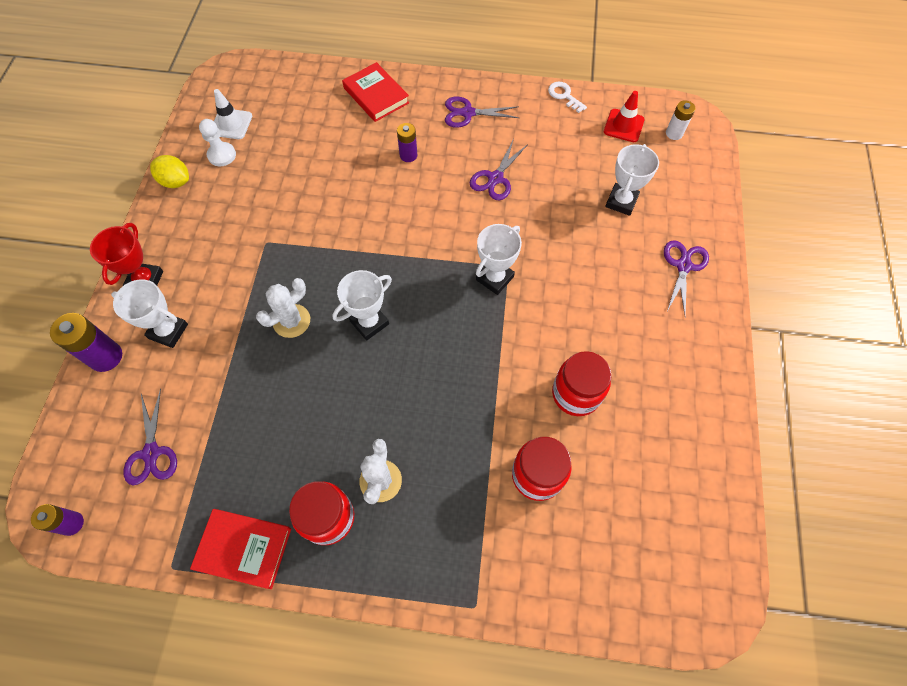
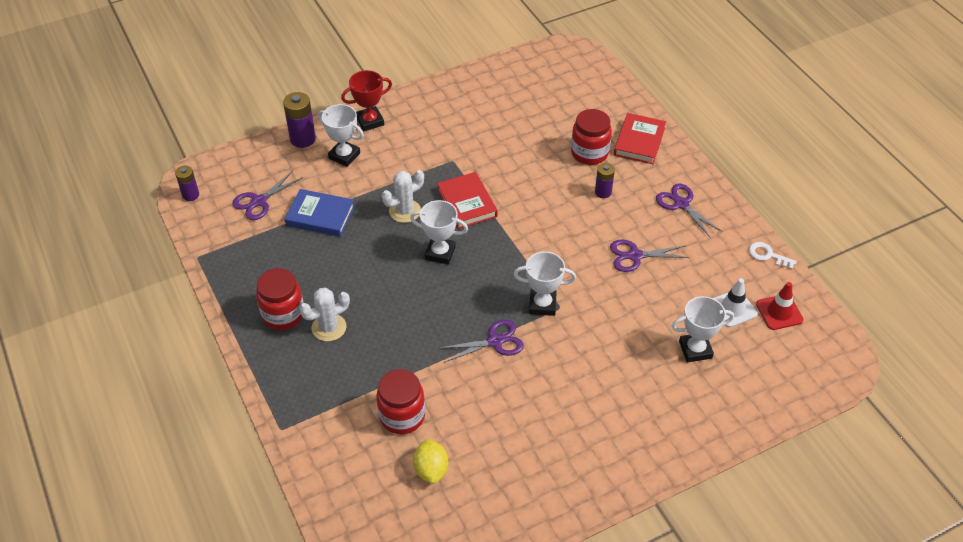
camera: 55 degrees right, 15 degrees down
(168, 331) = (344, 156): white trophy -> white trophy turned 45 degrees counterclockwise
(176, 181) = (456, 86): yellow lemon -> yellow lemon (431, 470)
(222, 155) = (499, 94): white pawn -> none
(228, 402) = (320, 216): none -> blue book
(231, 124) = (530, 82): white traffic cone -> white traffic cone (733, 308)
(244, 548) = (233, 284): red book -> red book (467, 203)
(291, 321) = (405, 211): white cactus -> white cactus turned 45 degrees counterclockwise
(564, 96) = (767, 255): white key -> white key turned 75 degrees counterclockwise
(576, 394) = (487, 407): red jar -> red jar (589, 153)
(674, 133) = (810, 352): white battery -> none
(683, 266) = (671, 425): purple scissors -> purple scissors (495, 341)

